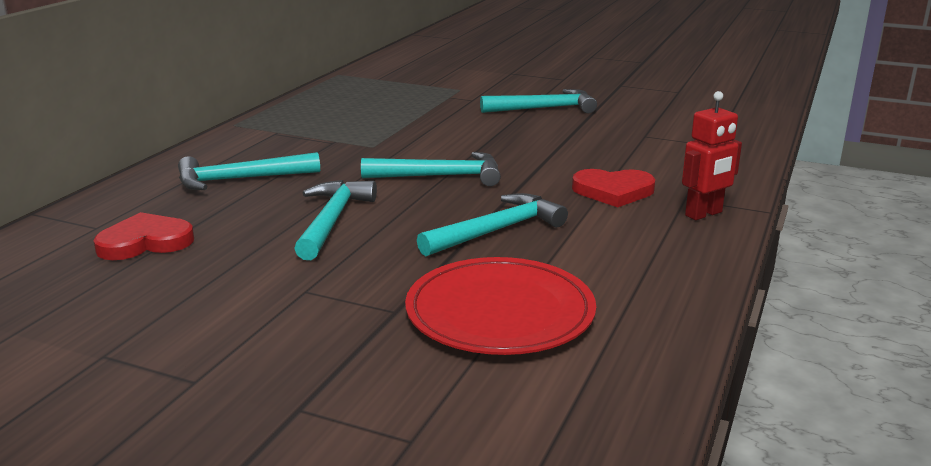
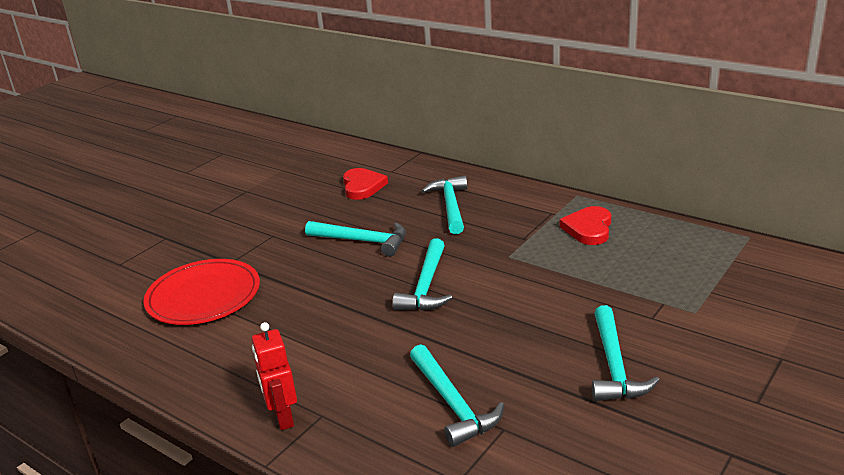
camera: 105 degrees right, 5 degrees up
(497, 230) = (312, 304): turquoise hammer -> turquoise hammer (453, 404)
(613, 191) = (356, 373): red heart -> red heart (588, 228)

